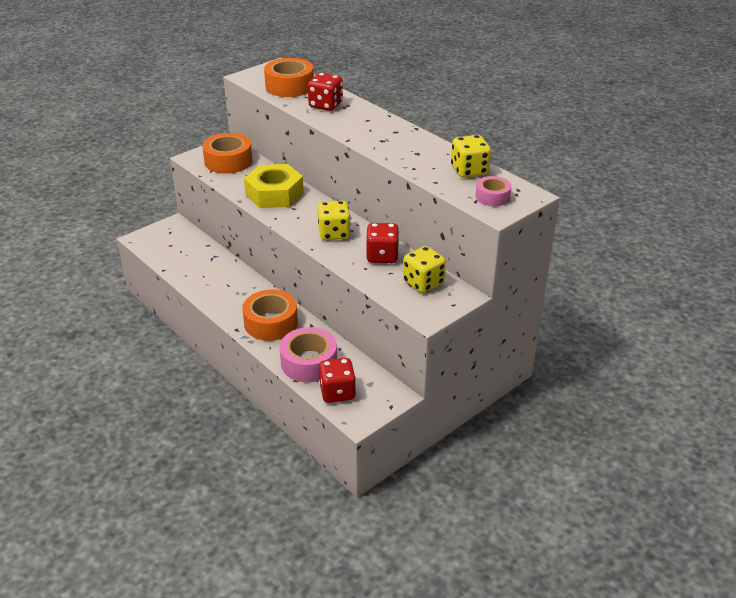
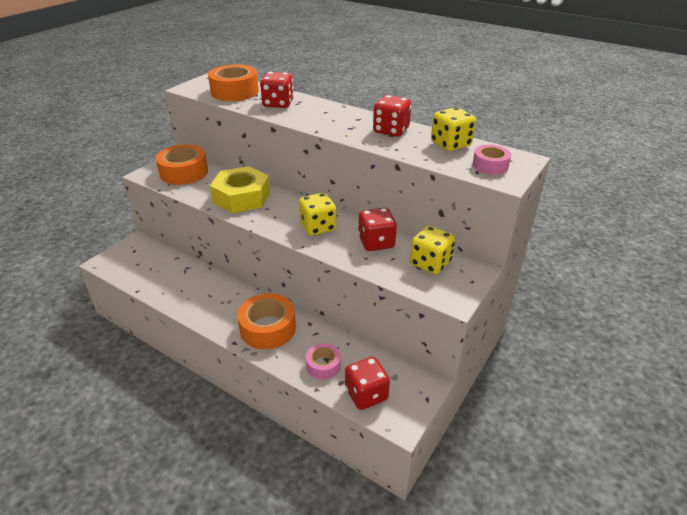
camera: 15 degrees left, 0 degrees up
(309, 362) = (323, 365): pink tape -> pink tape, size x0.58
(420, 148) = (391, 130): none -> red dice

